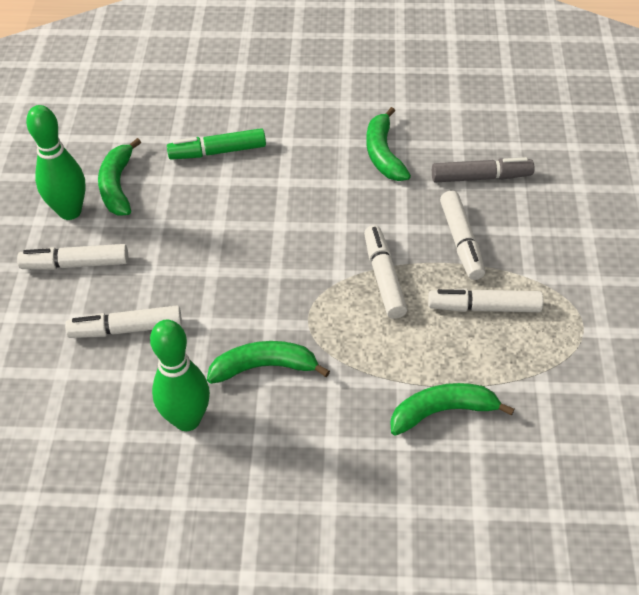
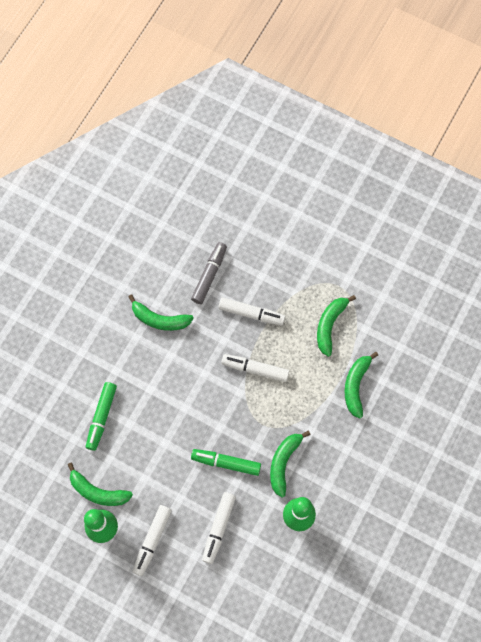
camera: 65 degrees left, 20 degrees up
(226, 299) = (226, 463): none -> green marker
(484, 307) = (302, 328): white marker -> none
(513, 338) = (330, 325): none -> green banana

